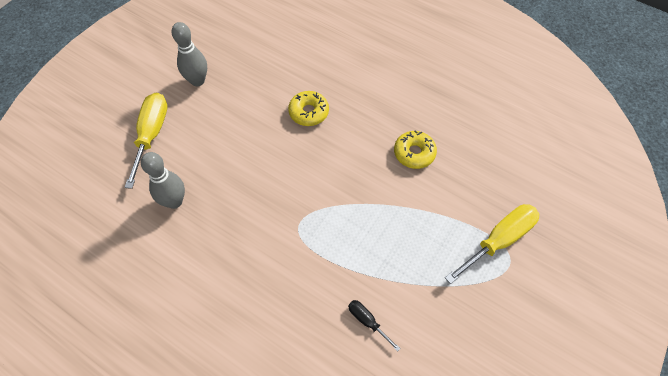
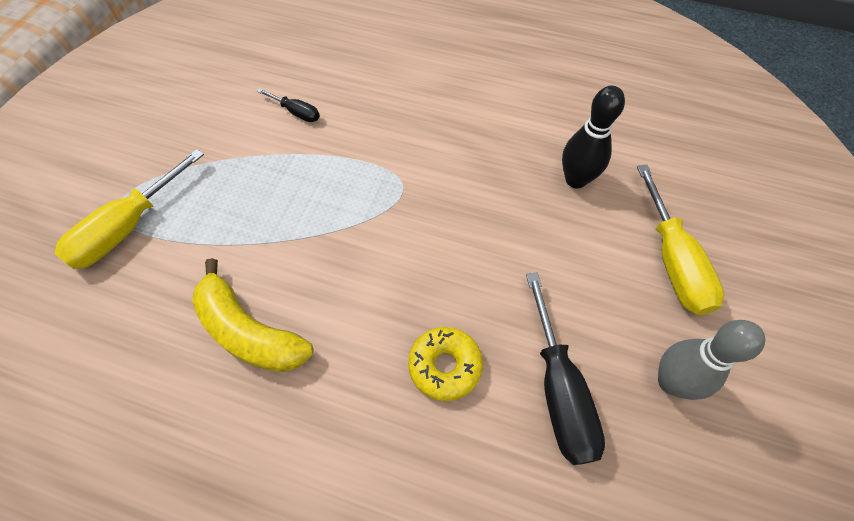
camera: 165 degrees right, 0 degrees up
(174, 201) = (575, 180): grey bowling pin -> black bowling pin
(255, 89) = (559, 391): none -> black screwdriver
(414, 153) = (249, 331): yellow donut -> yellow banana

